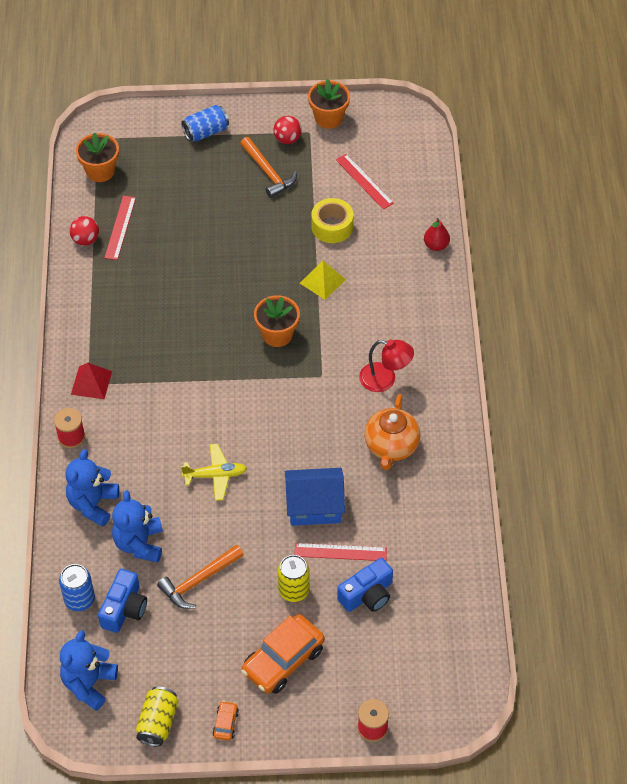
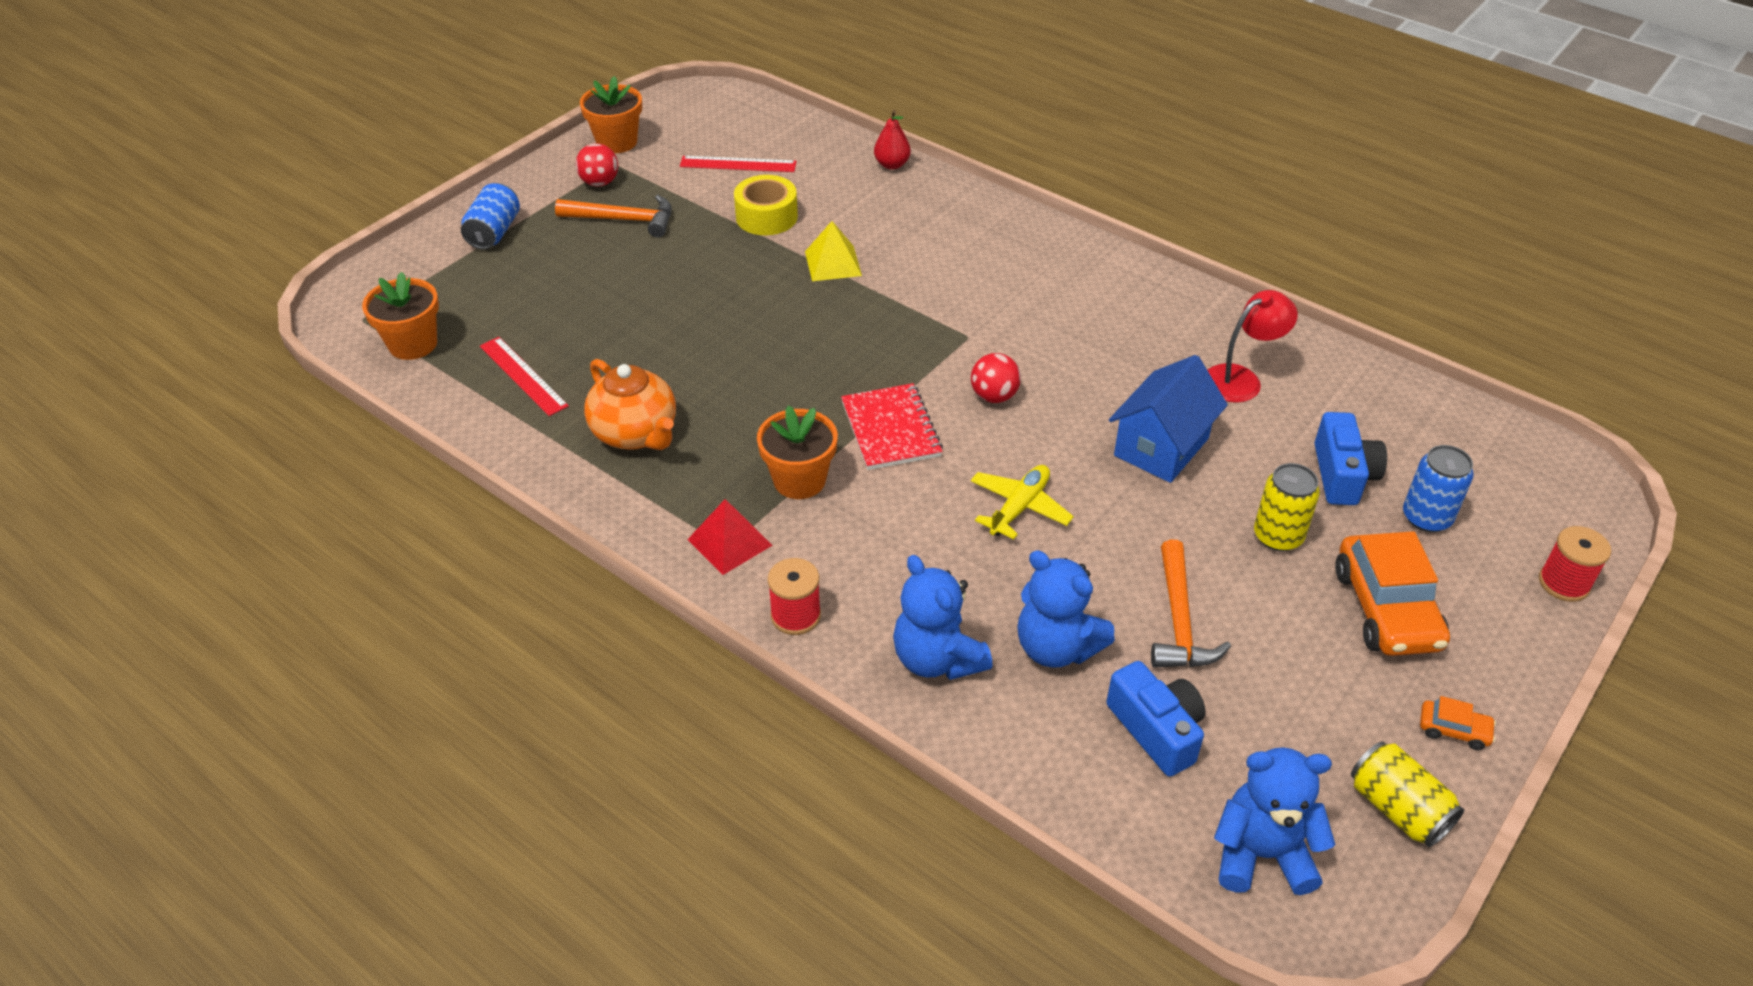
camera: 50 degrees left, 10 degrees down
(79, 599) = (1093, 774): blue can -> blue can (1426, 518)
(85, 240) = (496, 416): red ball -> red ball (994, 396)
(89, 684) = (1261, 854): blue teddy bear -> blue teddy bear turned 120 degrees clockwise
(221, 391) = (891, 429): none -> red notebook
(225, 723) = (1453, 730): orange car -> orange car turned 150 degrees clockwise
(277, 334) = (864, 337): orange flower pot -> orange flower pot (799, 480)
(340, 552) = (1254, 462): red ruler -> none
(385, 379) = (1032, 293): red lamp -> red lamp (1241, 379)
(391, 447) = (1135, 339): orange teapot -> orange teapot (636, 434)

